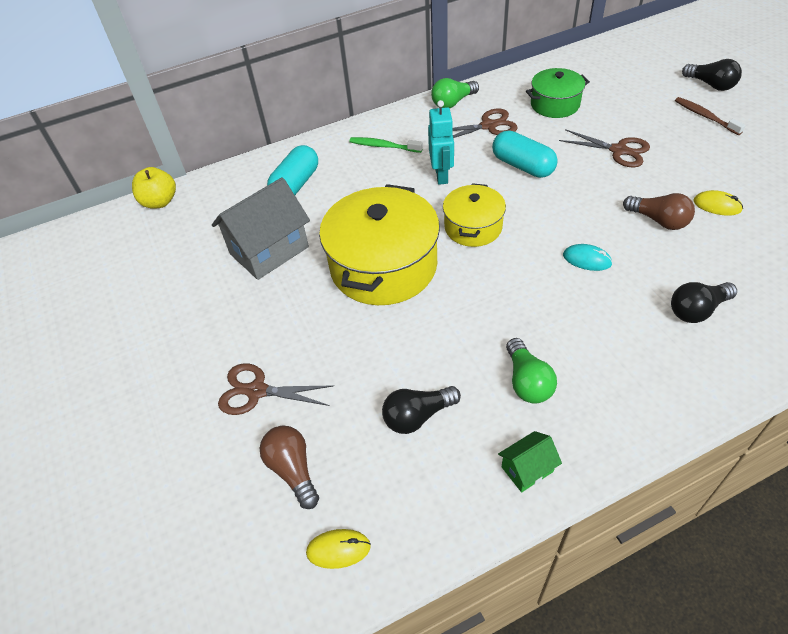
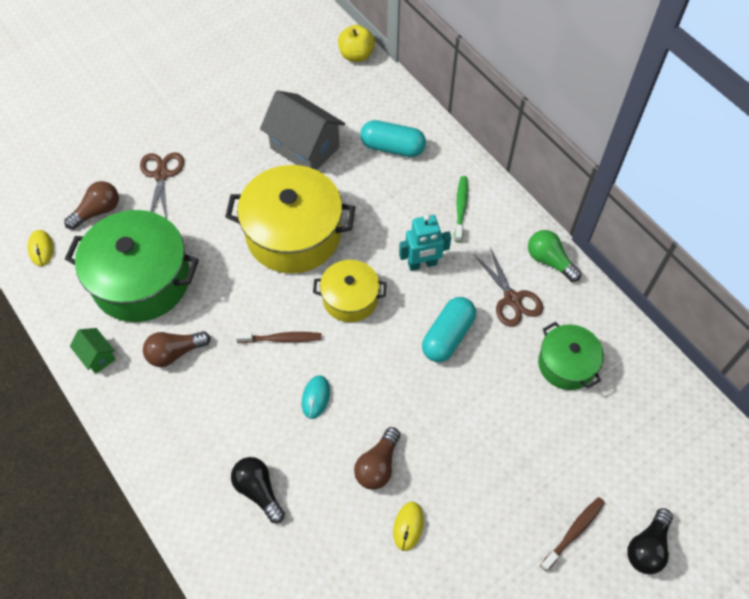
camera: 75 degrees right, 10 degrees up
(417, 416) = (141, 280): black light bulb -> green pot
(516, 282) = (281, 339): none -> brown toothbrush
(527, 381) = (175, 353): green light bulb -> brown light bulb
(618, 150) = (489, 431): brown scissors -> none

